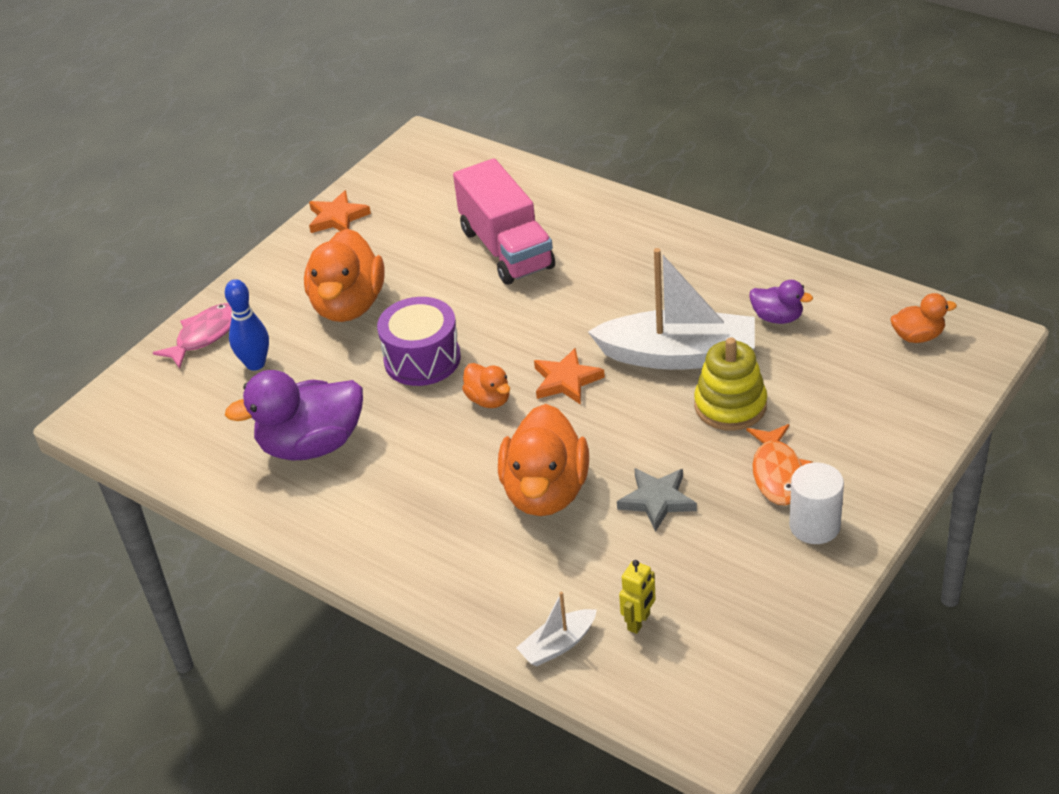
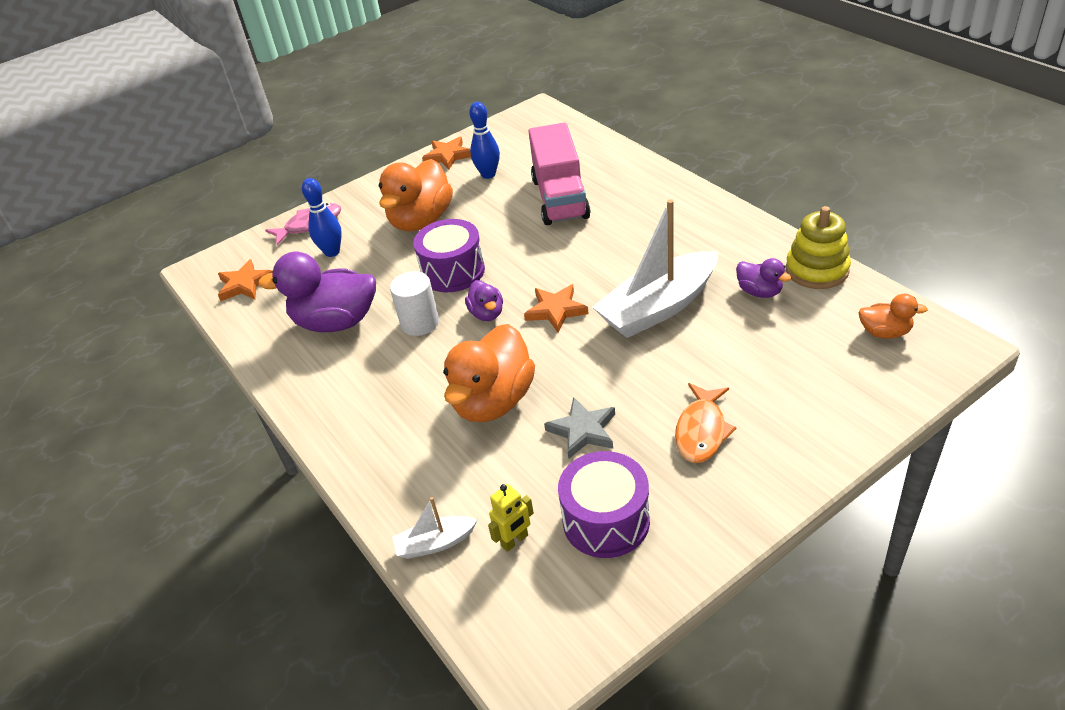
camera: 20 degrees right, 0 degrees up
(164, 424) = (245, 284): none -> orange star
(402, 233) = (488, 174): none -> blue bowling pin
(489, 400) = (487, 314): orange duck -> purple duck
(678, 355) = (659, 307): white boat -> white boat turned 120 degrees clockwise
(721, 581) = (606, 520): none -> purple drum
(730, 406) = (685, 360): yellow stacking toy -> yellow stacking toy (817, 270)
(814, 526) = (715, 489): white cylinder -> white cylinder (420, 323)

